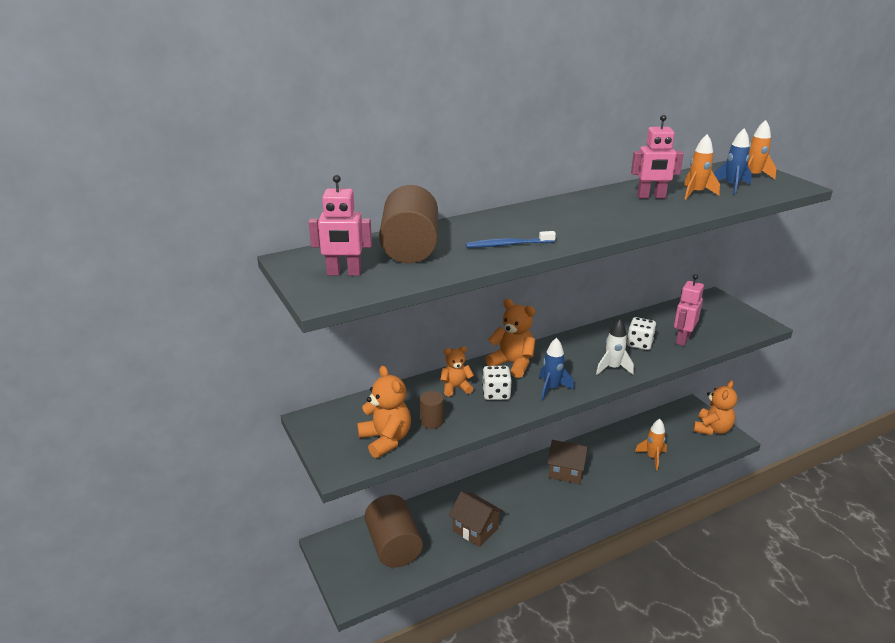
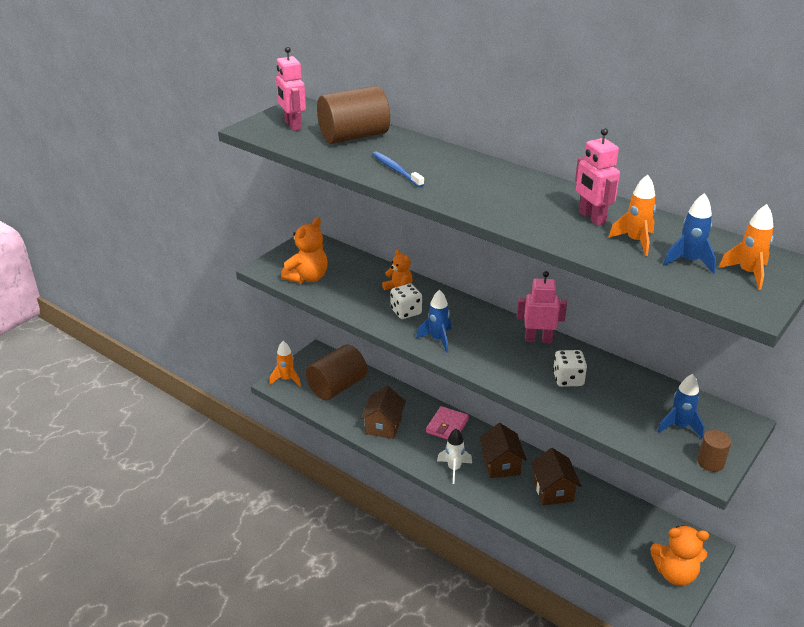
camera: 65 degrees right, 5 degrees up
(432, 421) = (344, 291): brown cylinder -> brown cylinder (710, 462)
(501, 486) = (447, 426): none -> pink wallet
(512, 364) = (460, 310): orange teddy bear -> none
(609, 454) = (553, 490): none -> brown house
(612, 368) = (503, 369): white rocket -> white rocket (454, 469)
(652, 457) = (575, 526): orange rocket -> orange rocket (286, 379)
(682, 339) = (607, 408): pink robot -> pink robot (538, 339)
(712, 319) = (679, 426): none -> blue rocket

